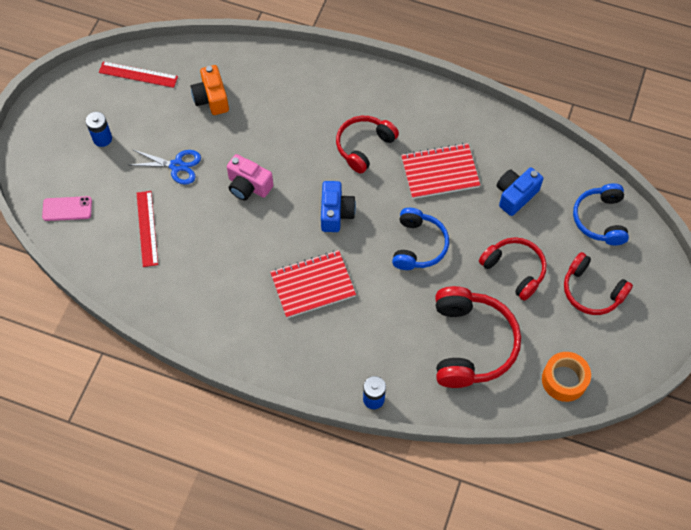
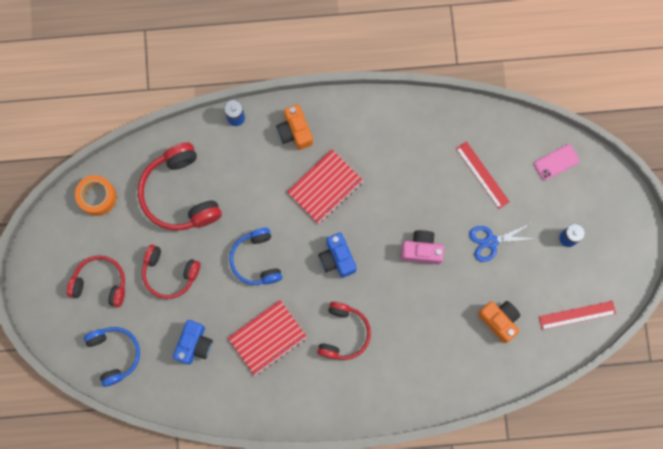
camera: 155 degrees right, 15 degrees up
(316, 355) = (295, 132): none -> orange camera

